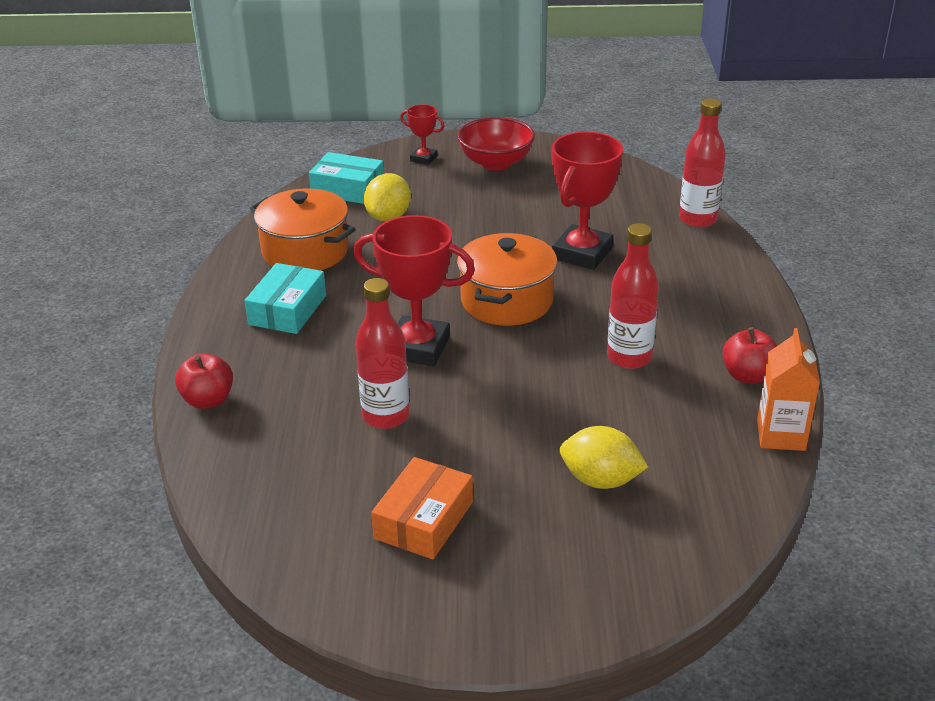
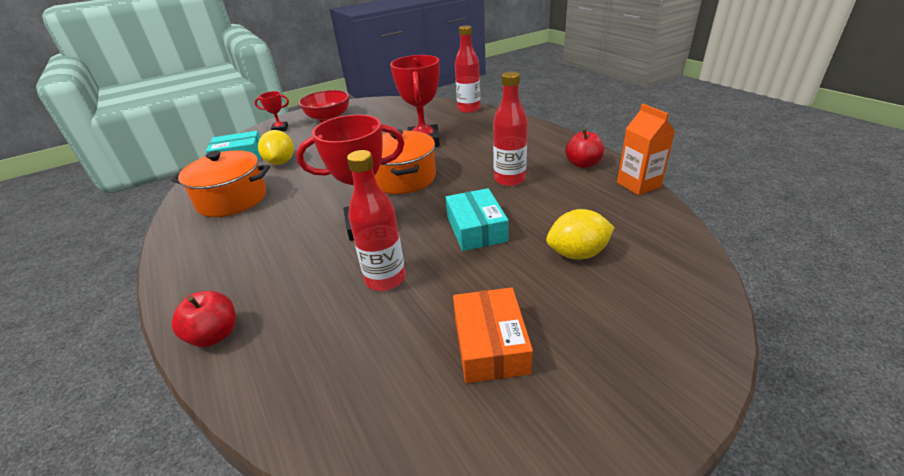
camera: 30 degrees left, 0 degrees up
(287, 310) = (244, 239): turquoise box -> turquoise box (476, 229)

